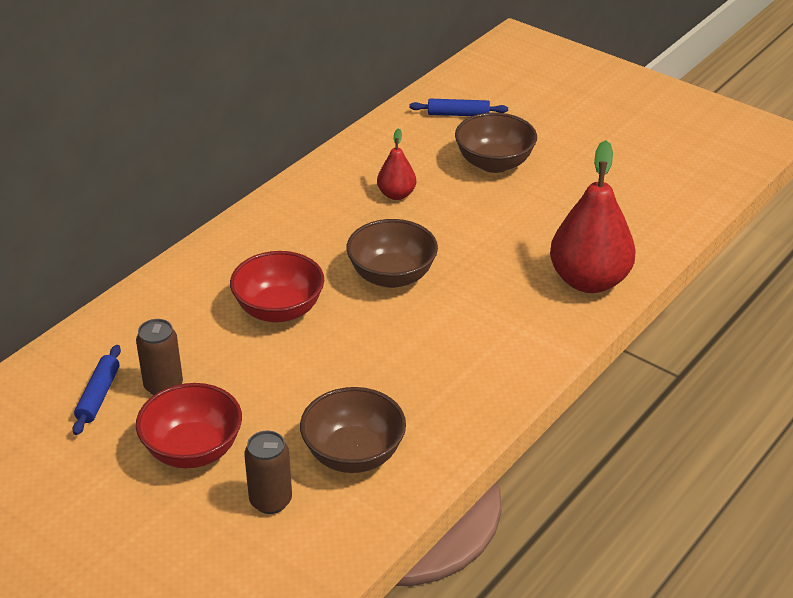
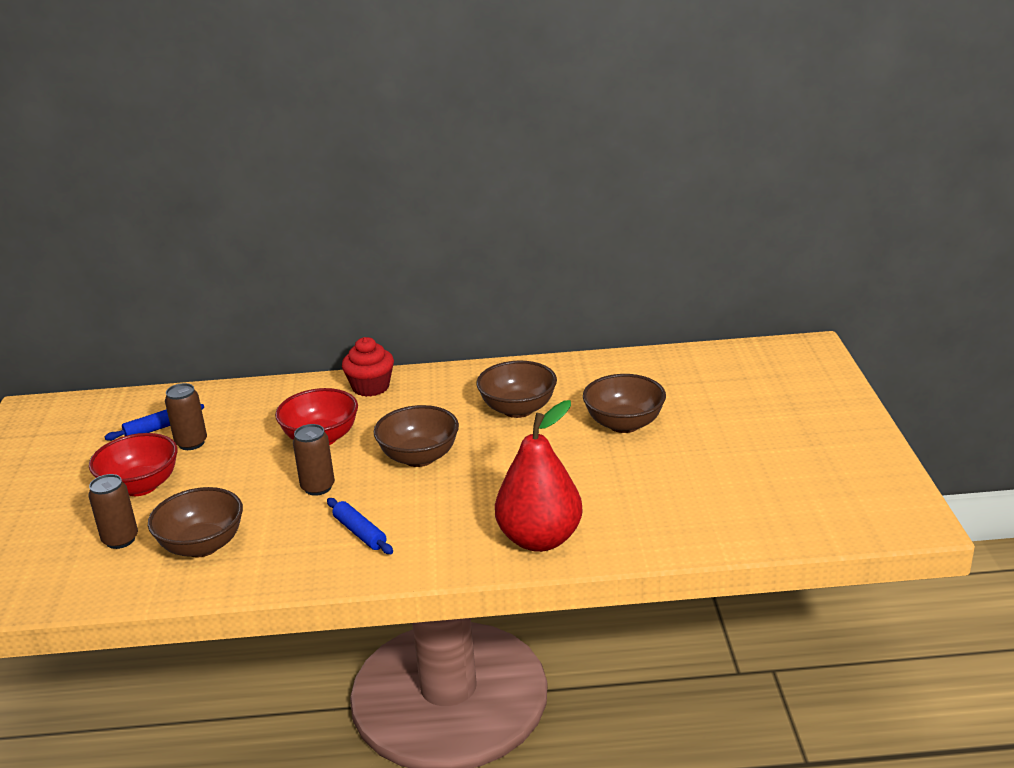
camera: 50 degrees right, 10 degrees down
(237, 243) = (371, 387): none -> red cupcake
(357, 349) = (318, 487): none -> brown can
(396, 194) = (518, 409): red pear -> brown bowl
(458, 114) = (661, 379): blue rolling pin -> blue rolling pin (360, 533)

